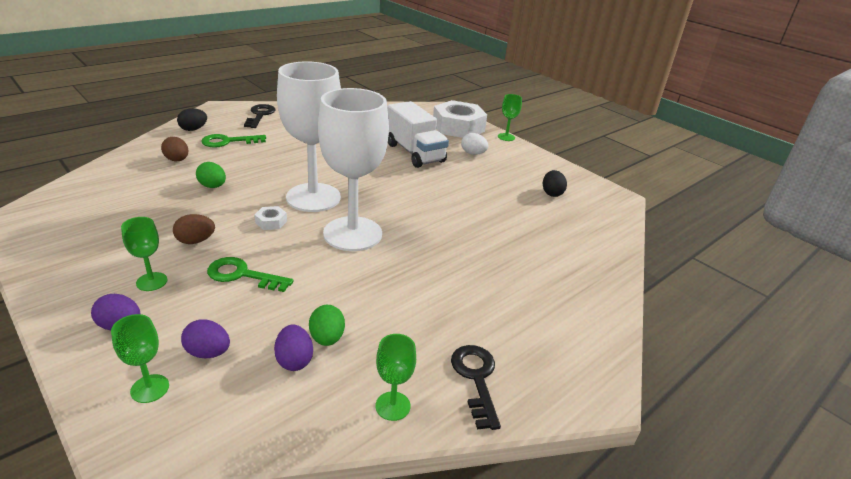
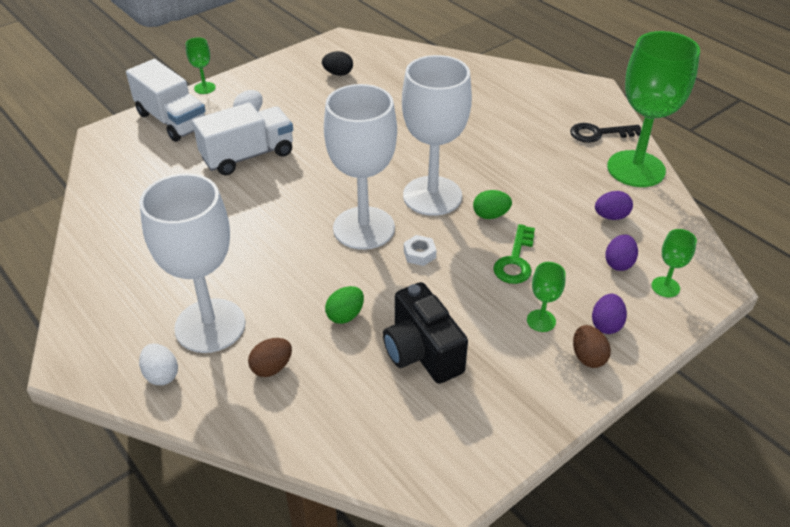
camera: 85 degrees left, 10 degrees up
(153, 216) = (422, 352): none -> black camera
(193, 129) = (161, 375): black egg -> white egg
(195, 241) = (466, 305): brown egg -> brown egg (588, 357)
(228, 141) = (210, 325): green key -> white goblet
(260, 115) = (110, 307): black key -> none
(327, 338) = (582, 202): green egg -> green egg (490, 215)
(392, 406) = (636, 169): green goblet -> green goblet, size x2.39
(458, 127) = (172, 120): white nut -> white truck

